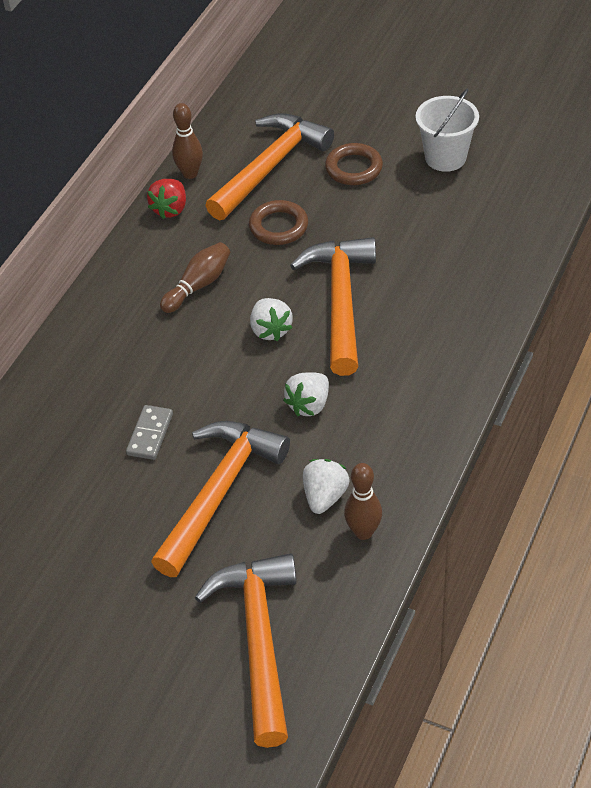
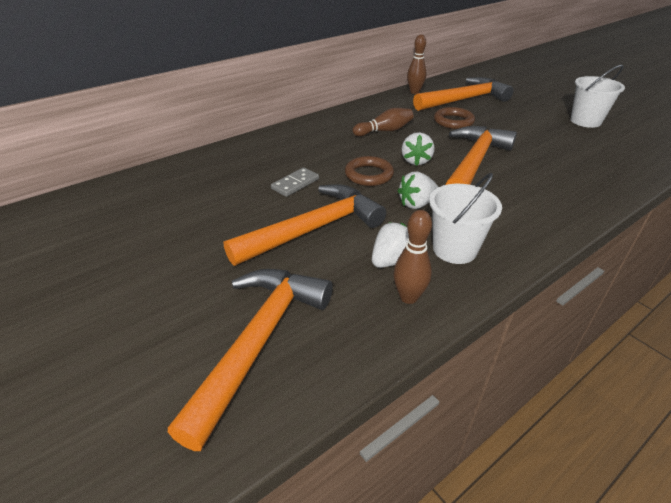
camera: 25 degrees right, 10 degrees down
(170, 209) = (392, 101): red strawberry -> none
(354, 168) = (518, 111): brown ring -> brown ring (369, 175)
(379, 453) = (454, 249): none -> white bucket

